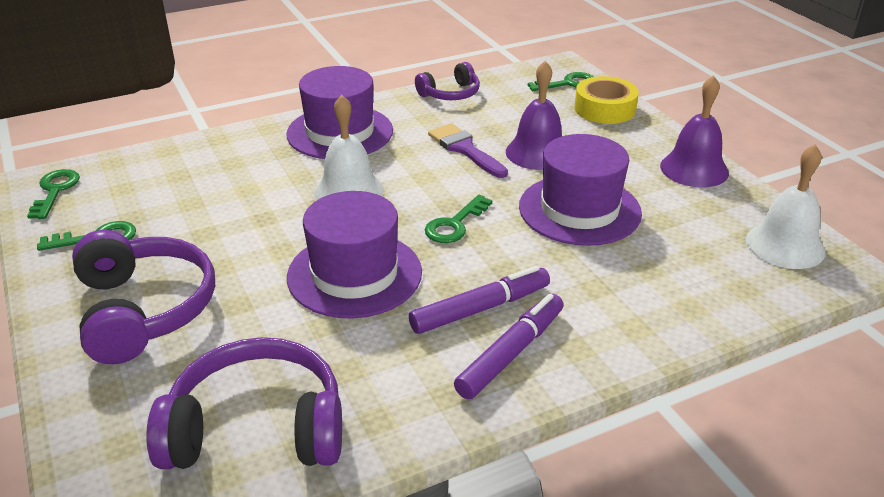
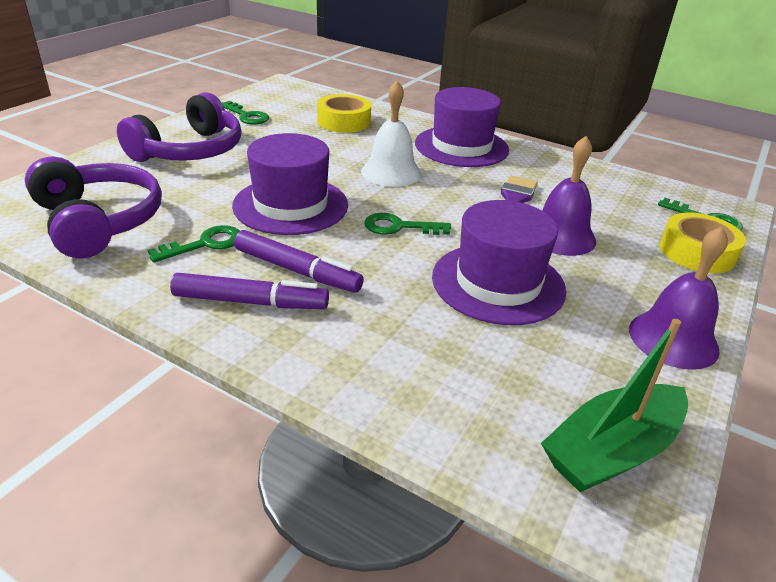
camera: 55 degrees right, 0 degrees up
(55, 191) = (281, 91): green key -> green key (205, 244)
(200, 177) = (344, 121): none -> yellow tape
(450, 94) = (587, 171): purple headphones -> none
(785, 245) = (611, 451): white bell -> green boat

